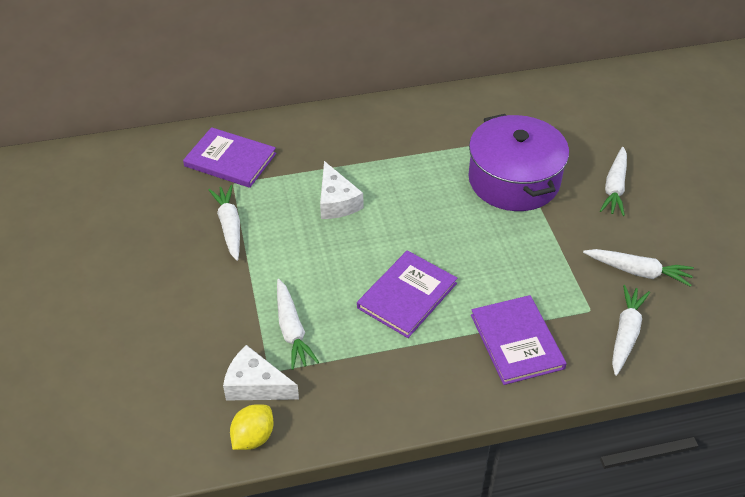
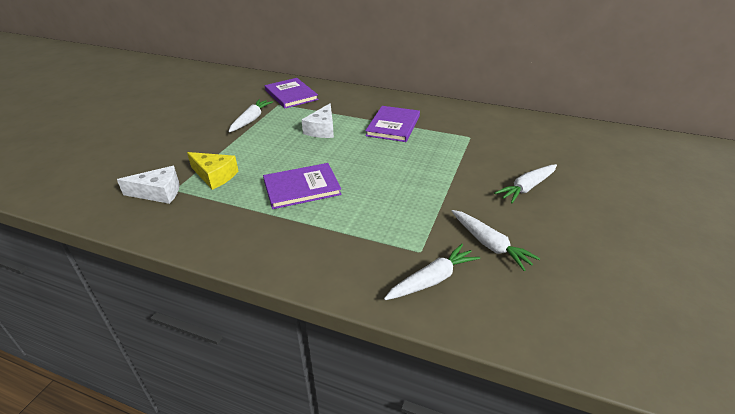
camera: 35 degrees right, 10 degrees down
(253, 437) = (120, 216): yellow lemon -> none
(256, 385) = (158, 192): white cheese -> white cheese turned 120 degrees clockwise
(292, 330) = (215, 176): white carrot -> yellow cheese
(514, 180) = (450, 157): purple pot -> none
(516, 341) = (340, 244): purple book -> purple book (393, 125)

